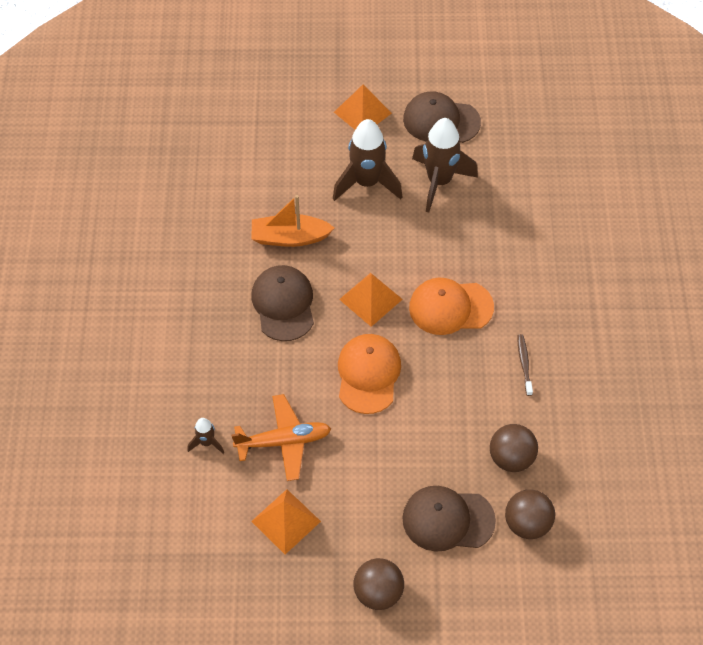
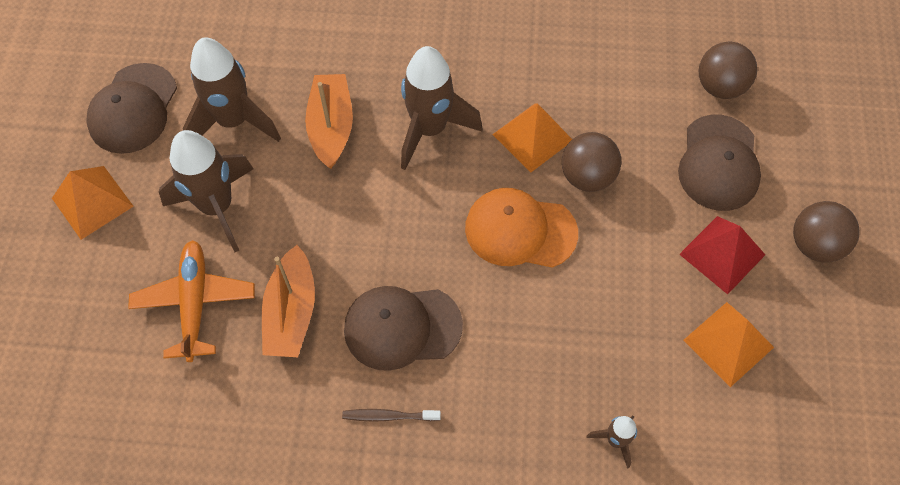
camera: 85 degrees left, 5 degrees up
(284, 441) = (614, 339): orange plane -> orange plane (195, 303)
(362, 519) = (722, 254): none -> red pyramid
(370, 299) = (407, 218): orange pyramid -> orange pyramid (532, 137)
(443, 243) = (331, 127): none -> orange boat
(450, 307) = (429, 129): orange cap -> brown rocket
(511, 458) = (639, 91): brown ball -> brown ball (587, 176)
(524, 364) = (516, 63): brown toothbrush -> brown toothbrush (389, 416)

